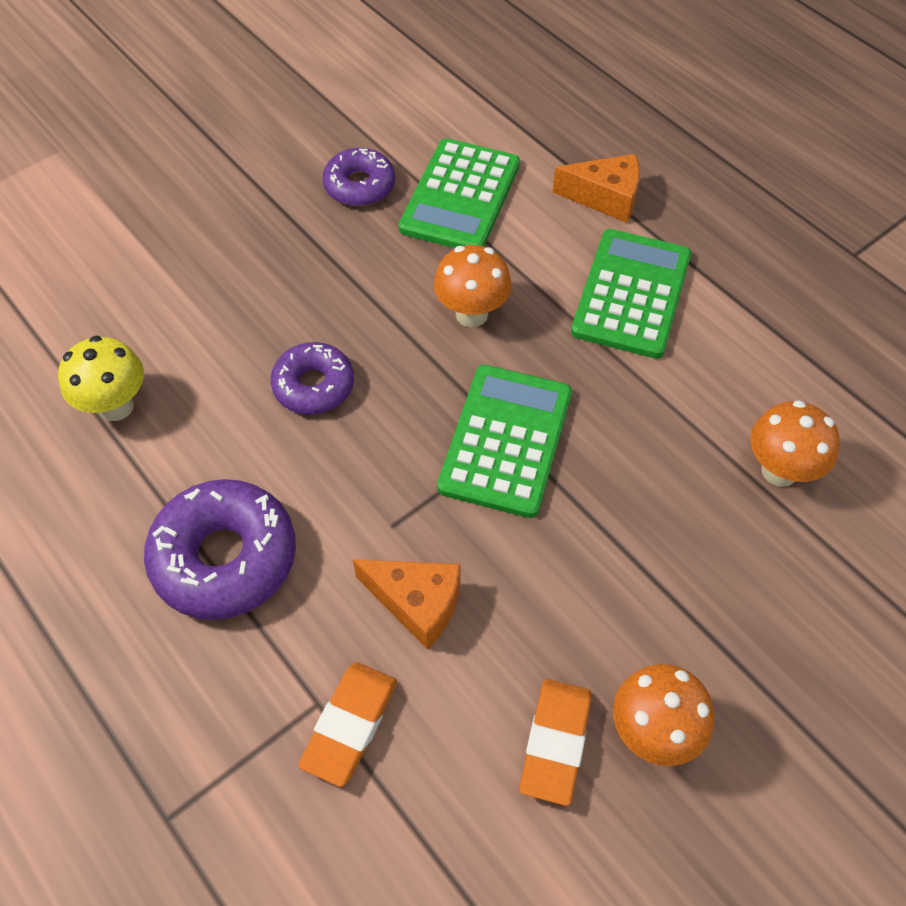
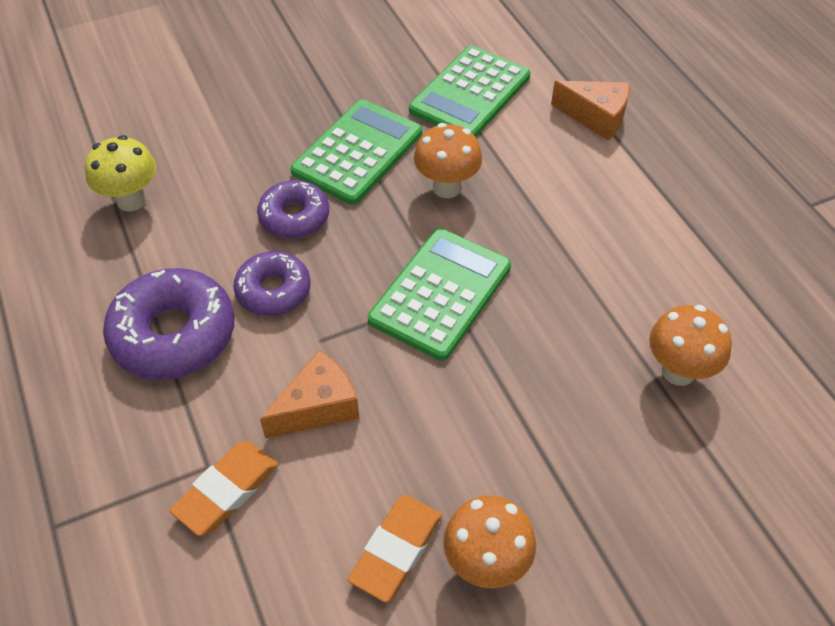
camera: 15 degrees right, 5 degrees down
(359, 186) = (388, 70): purple donut -> purple donut (273, 291)
(417, 603) = (318, 407): orange cheese -> orange cheese turned 75 degrees counterclockwise
(631, 294) = (592, 198): green calculator -> green calculator (357, 152)

